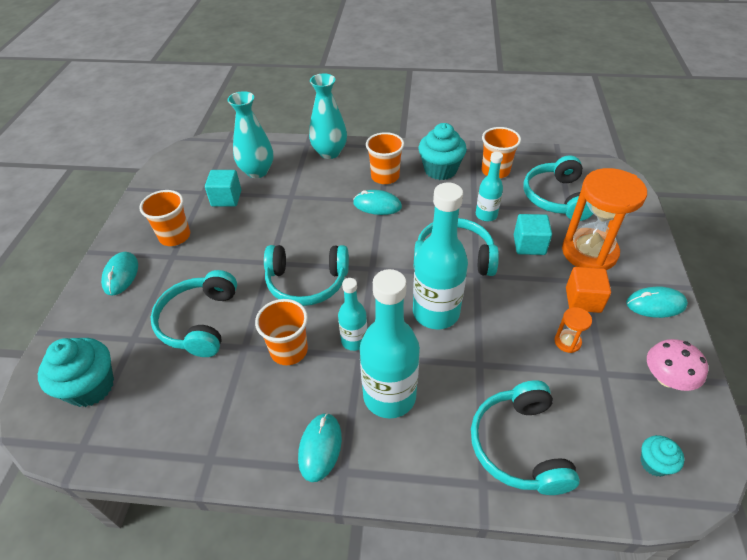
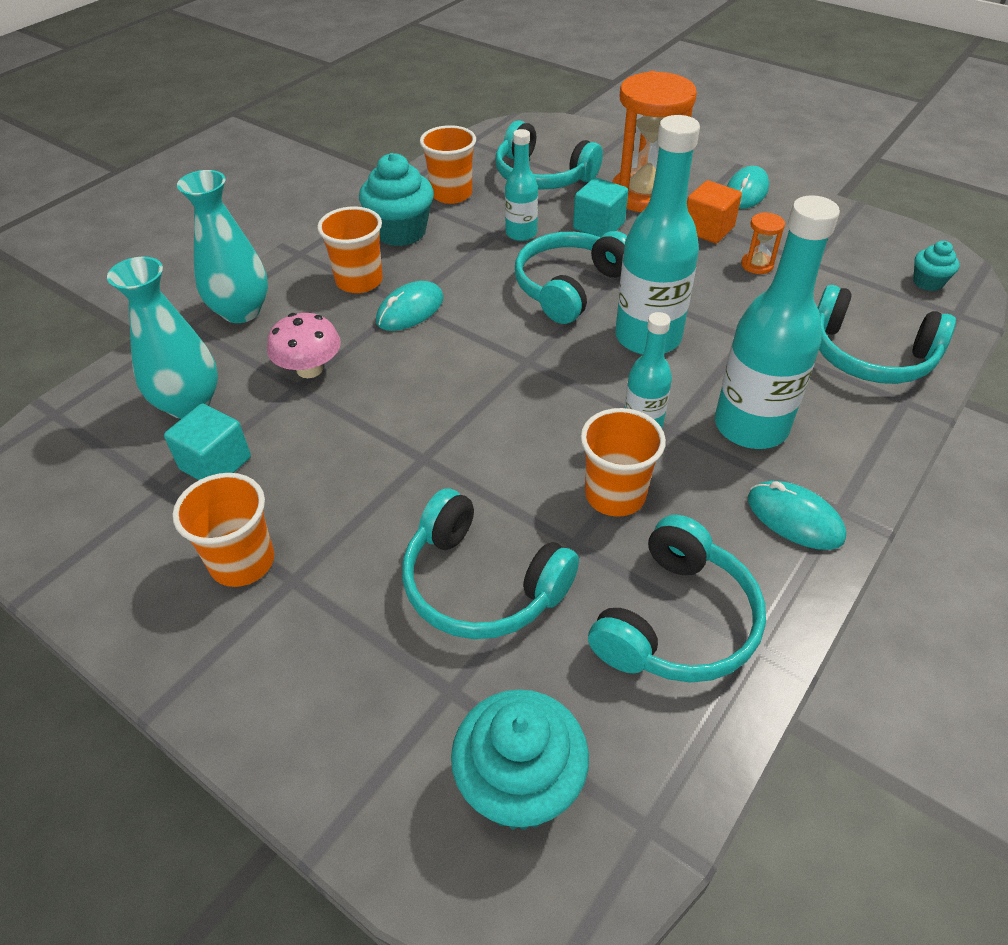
camera: 60 degrees left, 0 degrees up
(121, 275) = (270, 672): turquoise mouse -> none
(307, 282) = (499, 432): turquoise headphones -> turquoise headphones (676, 621)
(667, 378) = (838, 230): pink mushroom -> pink mushroom (309, 369)

